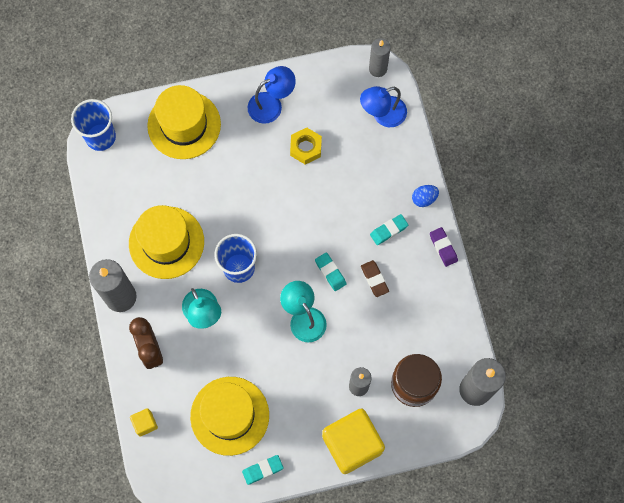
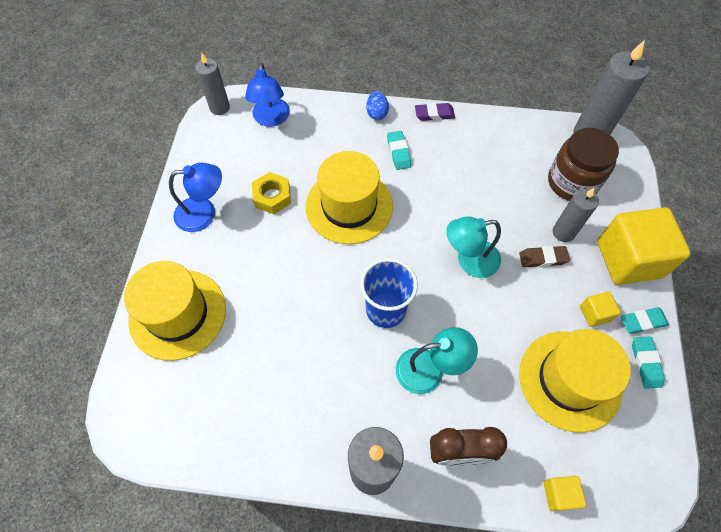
camera: 70 degrees left, 10 degrees down
(100, 137) = (137, 424): blue cup -> none
(166, 242) = (320, 385): yellow hat -> yellow hat (349, 206)
(271, 104) = (204, 213): blue lamp -> blue lamp turned 90 degrees clockwise
(291, 424) = (594, 314): none -> yellow cube
(330, 272) = (425, 218): turquoise eraser -> turquoise eraser (642, 322)
(374, 279) = (447, 181): brown eraser -> brown eraser (542, 258)

